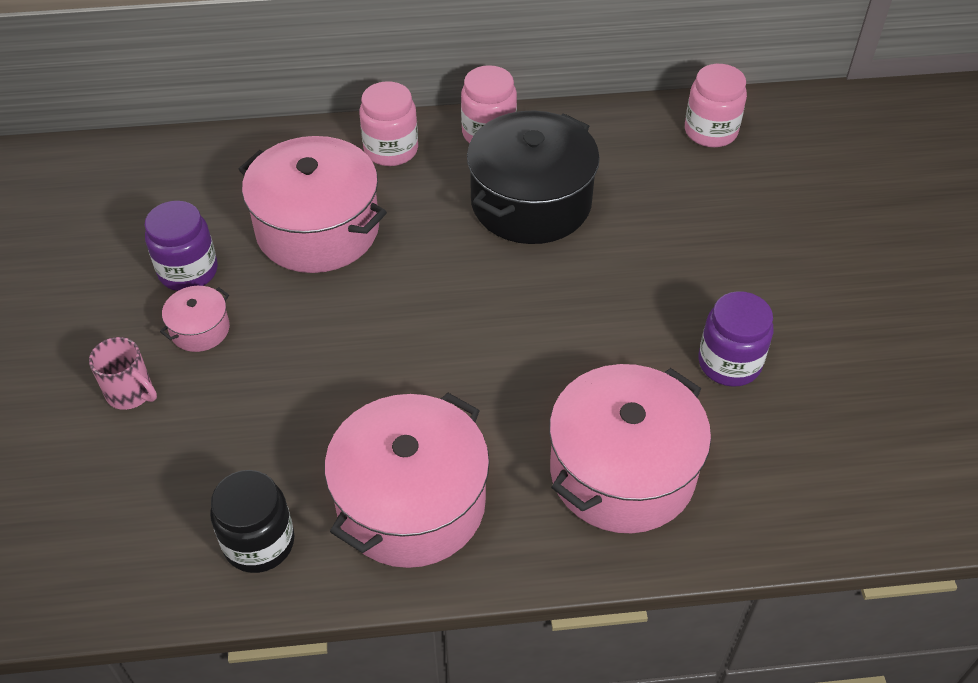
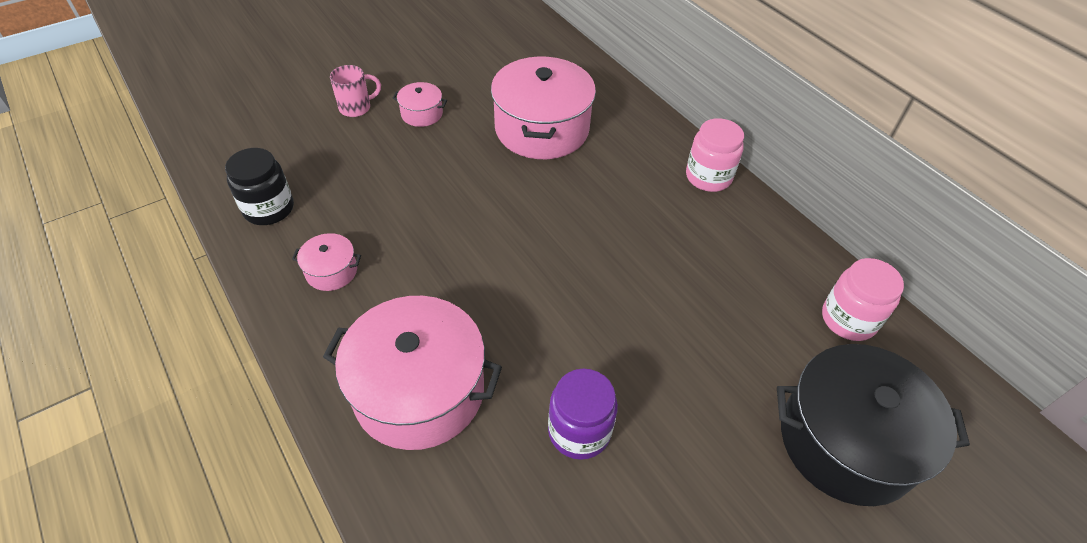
camera: 60 degrees right, 0 degrees up
(131, 393) = (356, 108): pink mug -> pink mug turned 120 degrees counterclockwise
(188, 271) = (465, 89): purple jar -> none
(391, 150) = (644, 133): pink jar -> none
(411, 503) = (331, 271): pink pot -> pink pot, size x0.45
(531, 202) = (658, 228): black pot -> black pot (846, 441)

